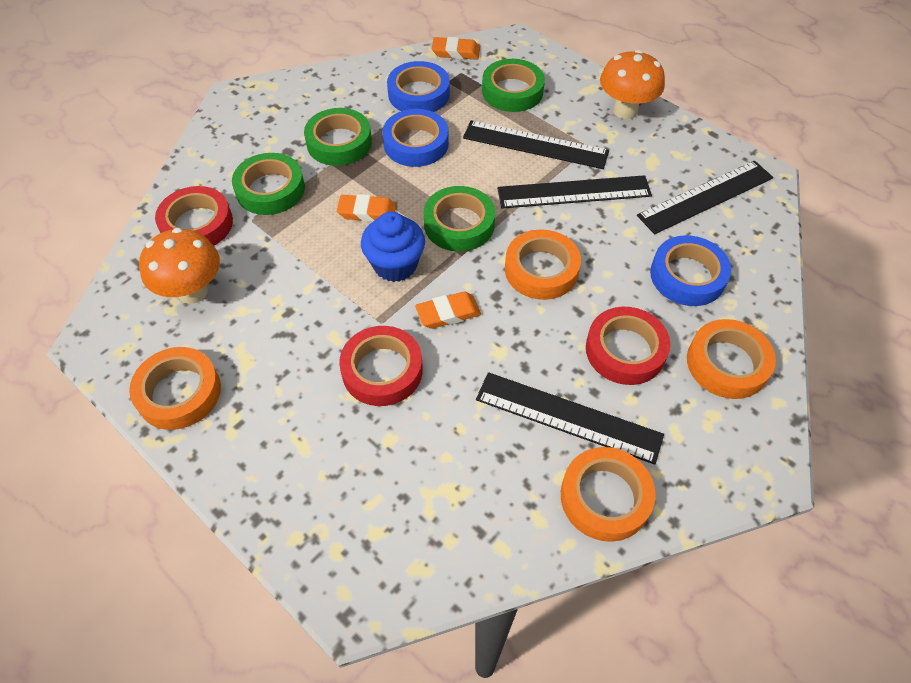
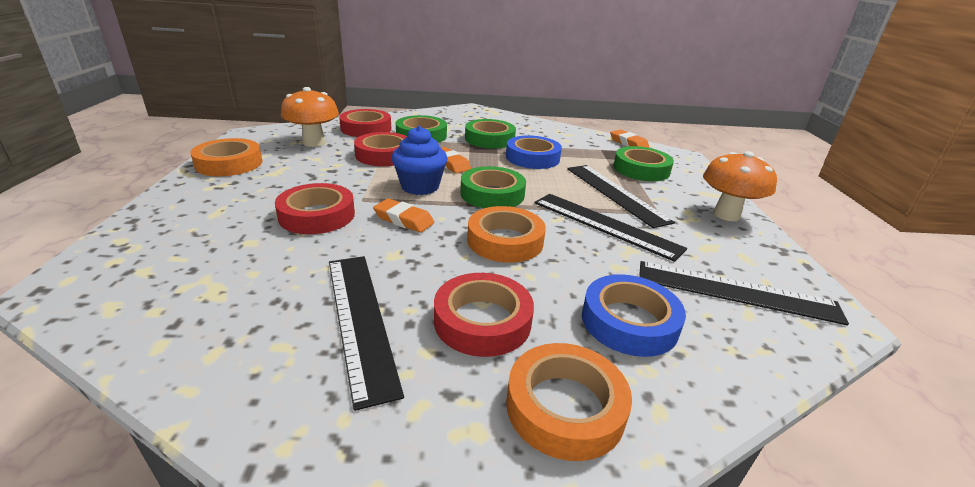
camera: 45 degrees right, 25 degrees down
(292, 250) = (384, 155): none -> red tape
(419, 94) = (572, 145): blue tape -> none
(605, 497) = (274, 390): orange tape -> none

